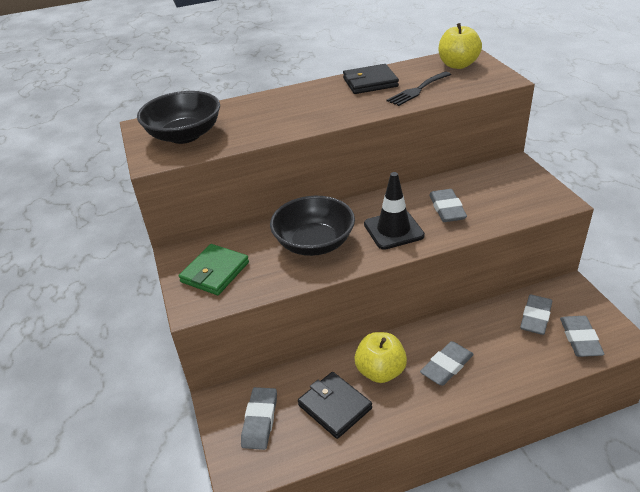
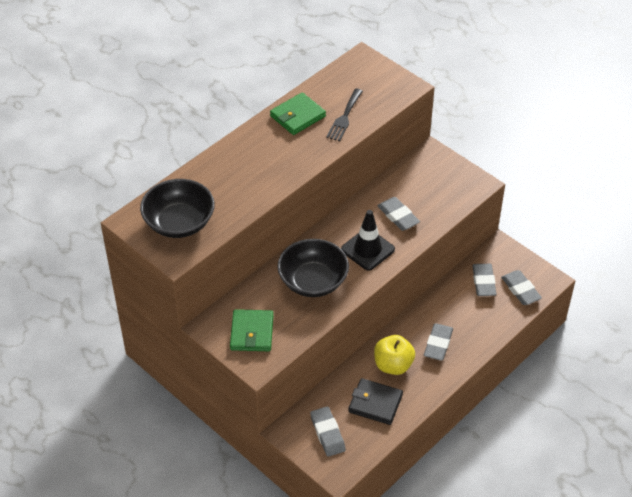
camera: 30 degrees left, 10 degrees up
(370, 82) = (297, 116): black wallet -> green wallet
(458, 65) = (361, 75): yellow apple -> none

